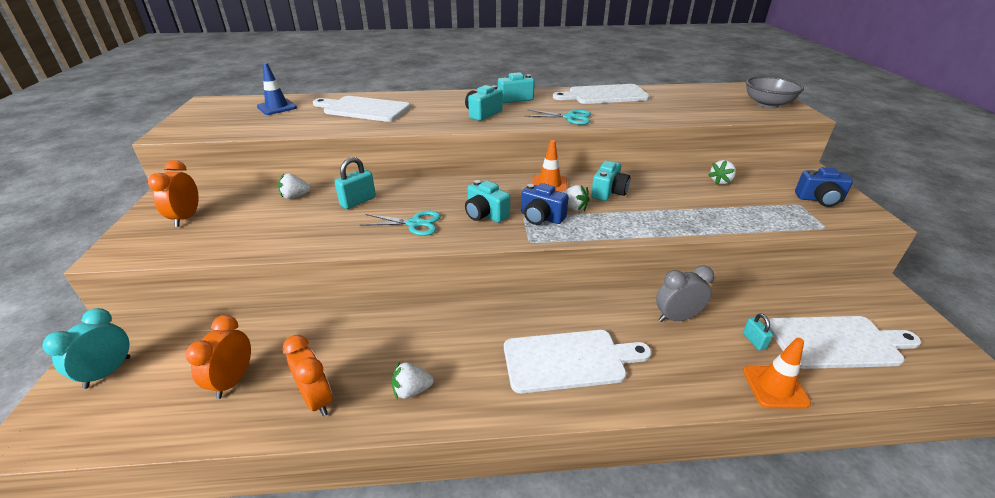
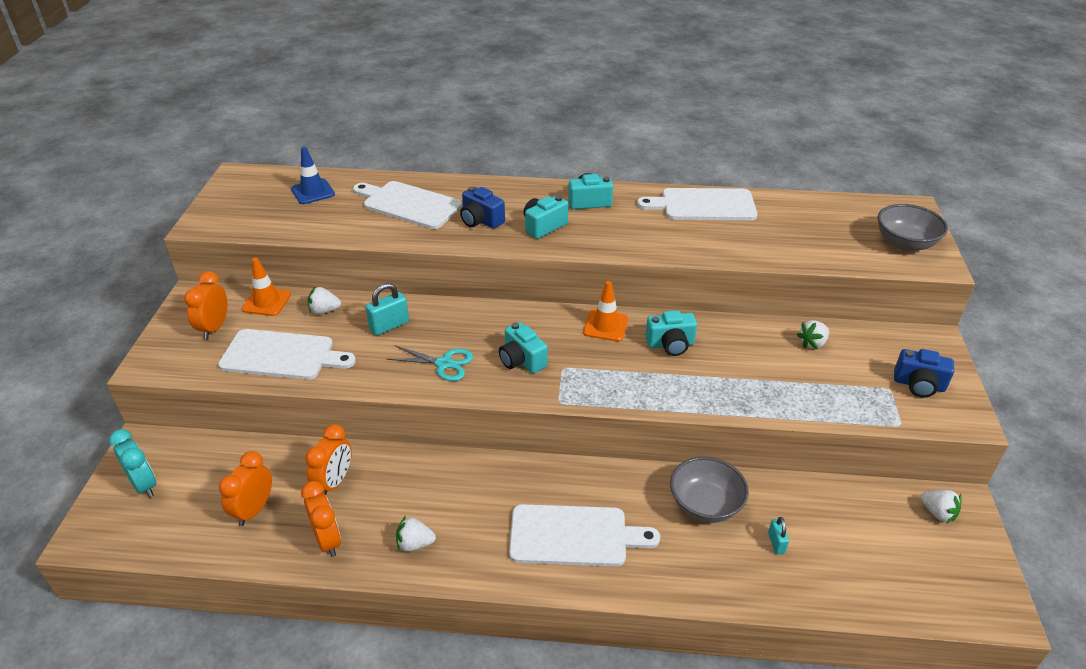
camera: 10 degrees right, 5 degrees up
(108, 372) = (144, 485): turquoise clock -> turquoise clock turned 105 degrees clockwise
(319, 343) = (334, 482): none -> orange clock
(541, 217) = (581, 372): blue camera -> blue camera (481, 220)
(570, 117) = (644, 243): turquoise scissors -> none
(573, 208) = (621, 362): white strawberry -> white strawberry (937, 513)
(608, 192) = (670, 344): turquoise camera -> turquoise camera turned 45 degrees clockwise
(677, 318) = (705, 505): grey clock -> grey bowl
(775, 387) = (772, 594): orange traffic cone -> orange traffic cone (266, 302)
(837, 342) = (867, 557): white cutting board -> white cutting board (282, 355)

